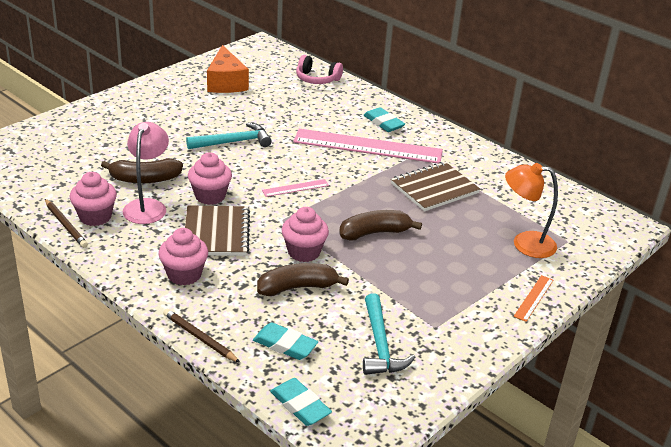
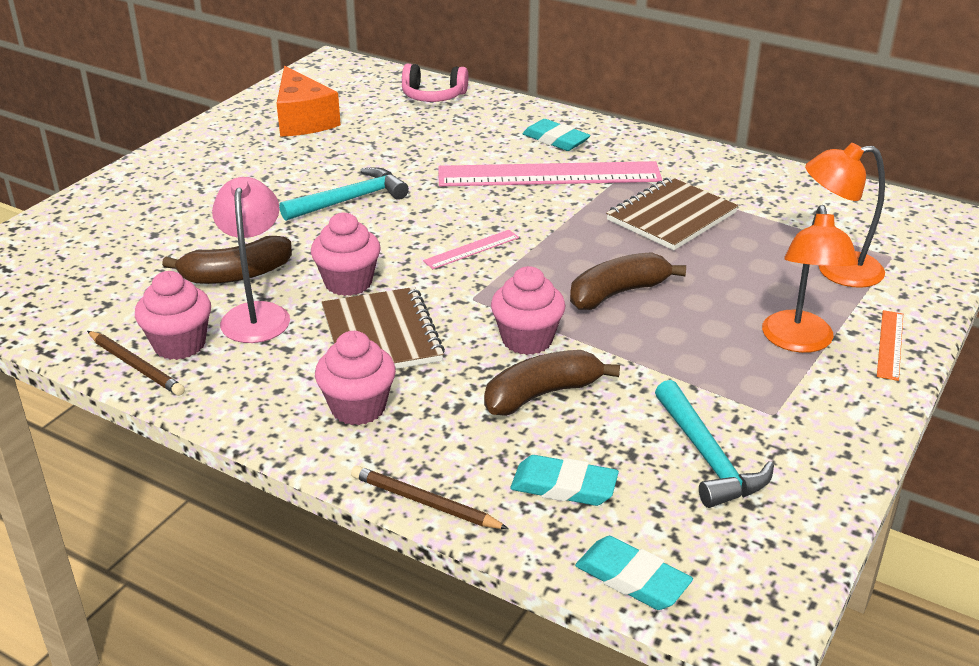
camera: 10 degrees left, 0 degrees up
(475, 285) = (799, 342): none -> orange lamp

